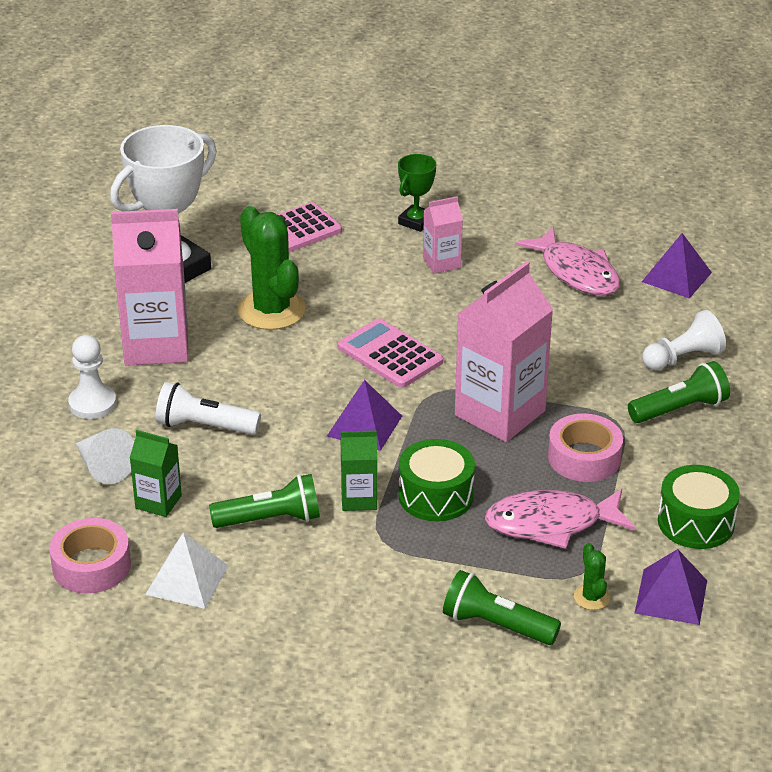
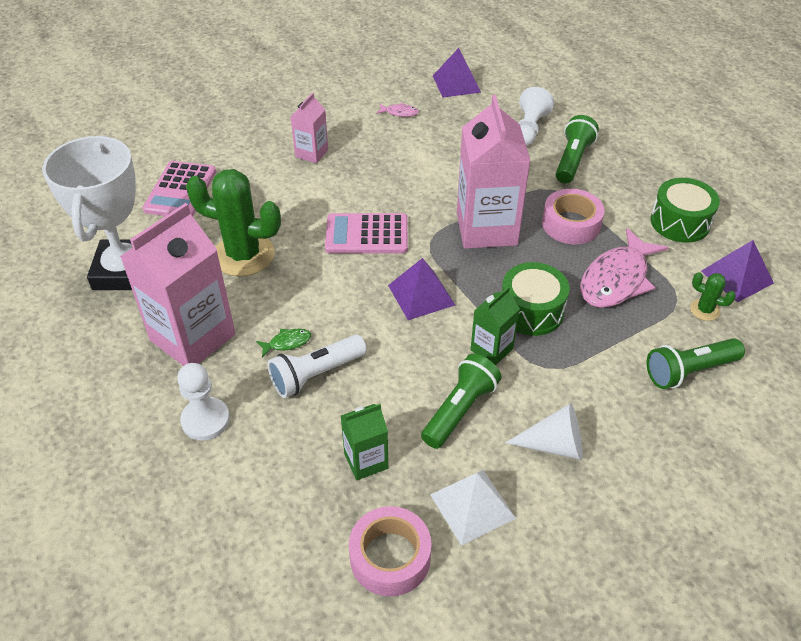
camera: 45 degrees left, 10 degrees up
(104, 467) = (286, 466): white cone -> white cone (554, 445)
(215, 392) = (287, 343): none -> green fish
(416, 221) = (257, 136): green trophy -> none
(576, 272) = (399, 113): pink fish -> pink fish, size x0.42

